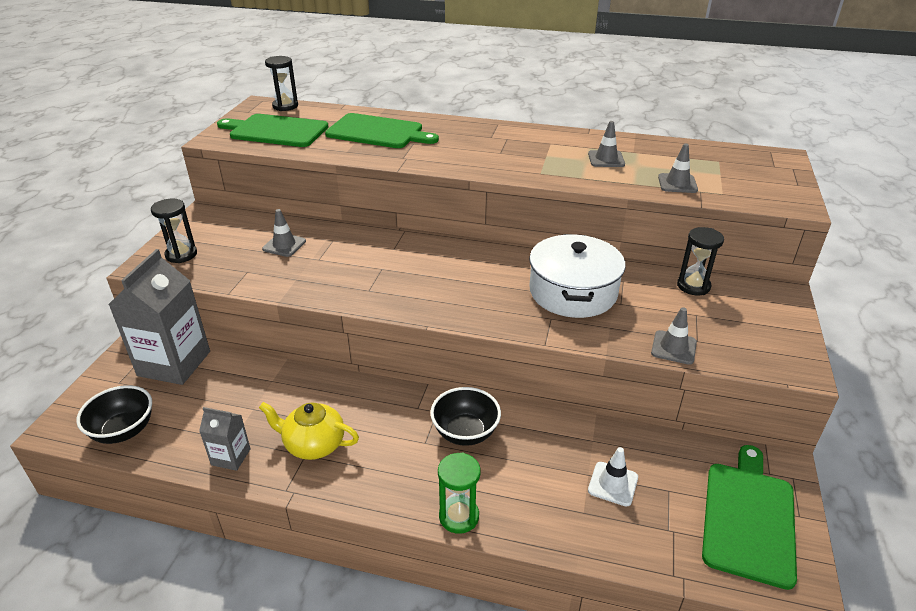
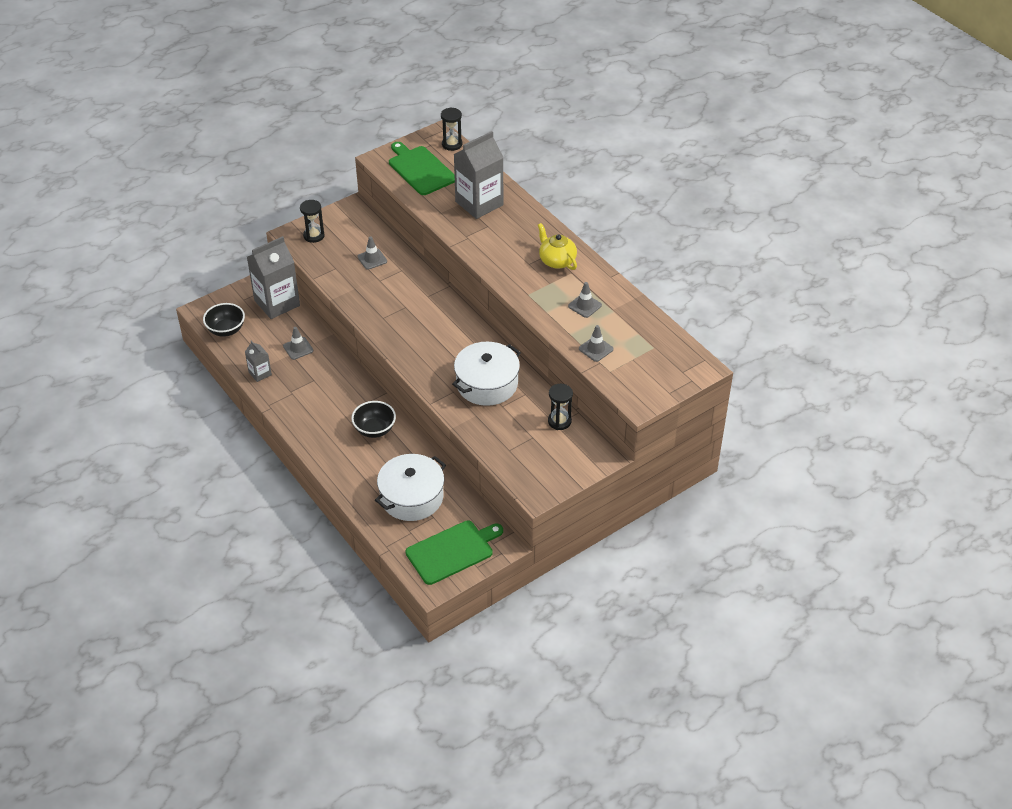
camera: 40 degrees right, 10 degrees up
(313, 444) = (300, 390): yellow teapot -> yellow teapot (557, 260)
(378, 132) = (479, 203): green cutting board -> grey carton
(459, 516) = (327, 464): green hourglass -> none
(613, 484) = (412, 497): white traffic cone -> white pot
(673, 347) = (491, 446): grey traffic cone -> grey traffic cone (298, 348)

